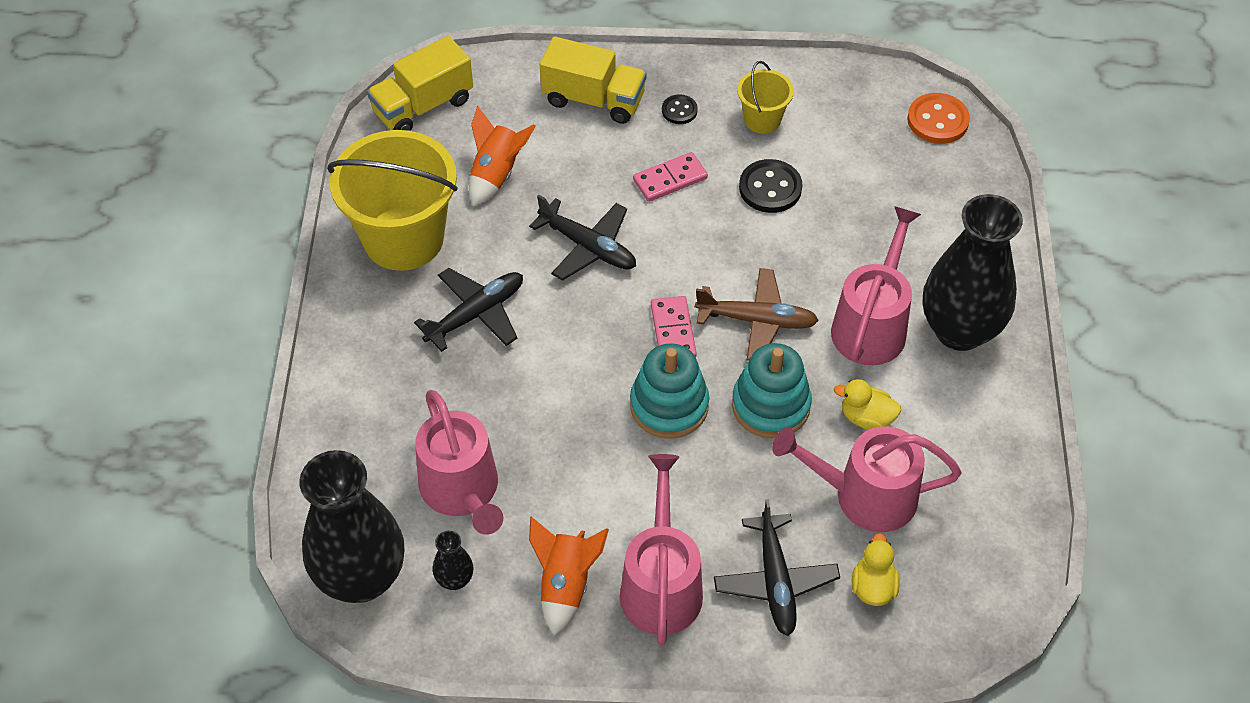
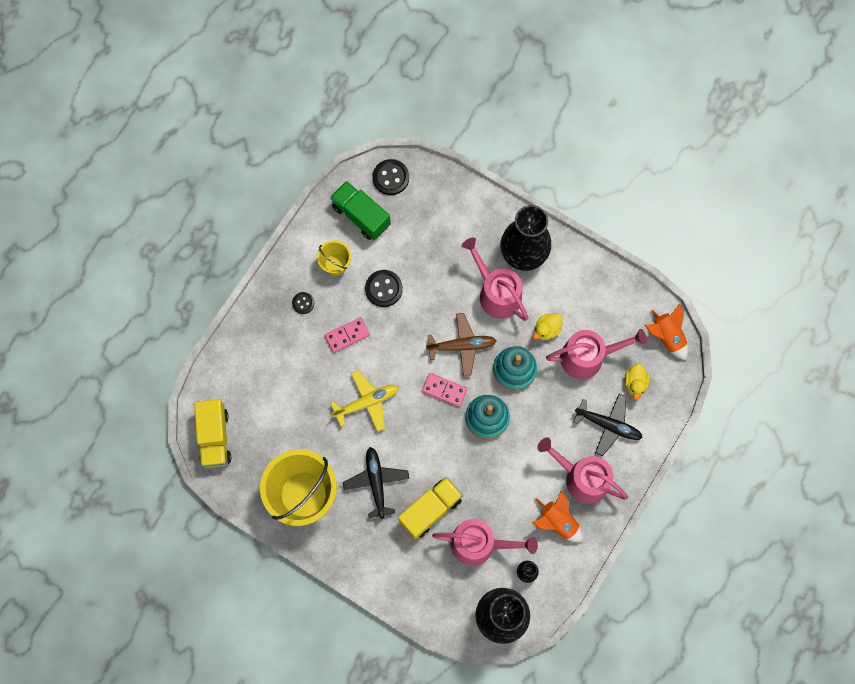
camera: 60 degrees left, 20 degrees up
(497, 174) = (288, 423): orange rocket -> orange rocket (666, 336)
(588, 247) = (366, 402): black plane -> yellow plane
(593, 99) = (267, 343): yellow truck -> yellow truck (430, 510)
(670, 179) = (347, 335): pink domino -> pink domino turned 60 degrees clockwise
(757, 320) = (462, 346): brown plane -> brown plane turned 45 degrees clockwise
(855, 114) = (361, 216): none -> green truck
(865, 495) = (587, 357): pink watering can -> pink watering can turned 135 degrees counterclockwise
(873, 587) = (635, 384): yellow duck -> yellow duck turned 120 degrees counterclockwise
(937, 120) = (390, 178): orange button -> black button

